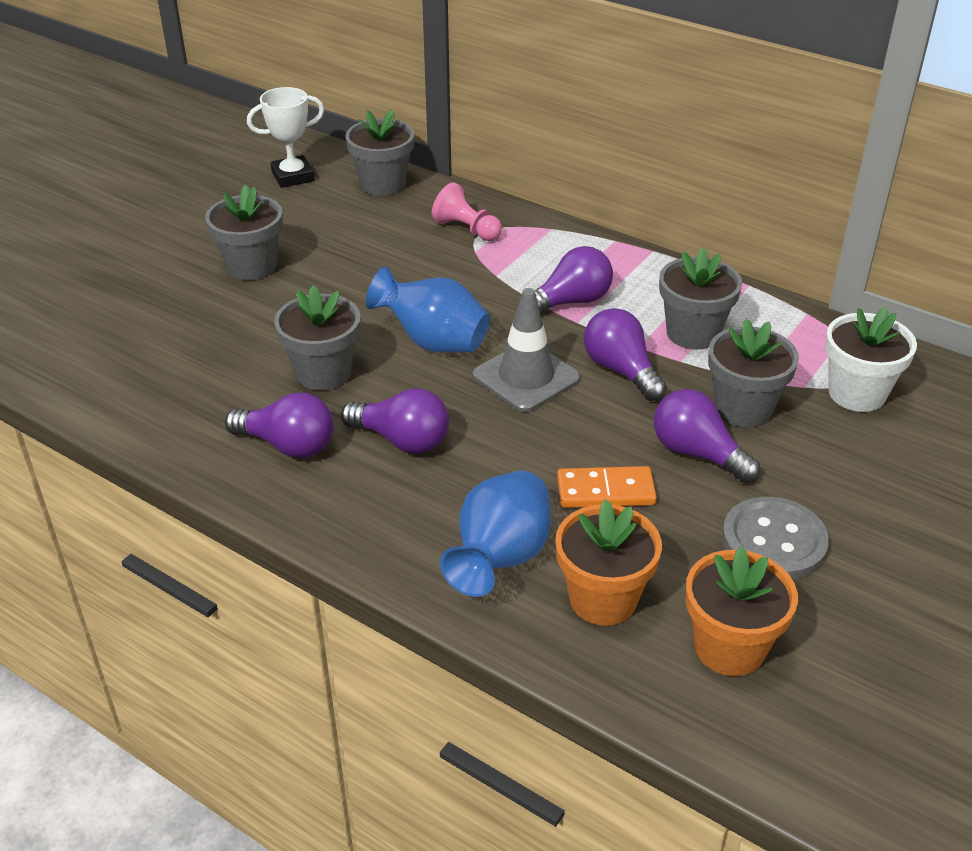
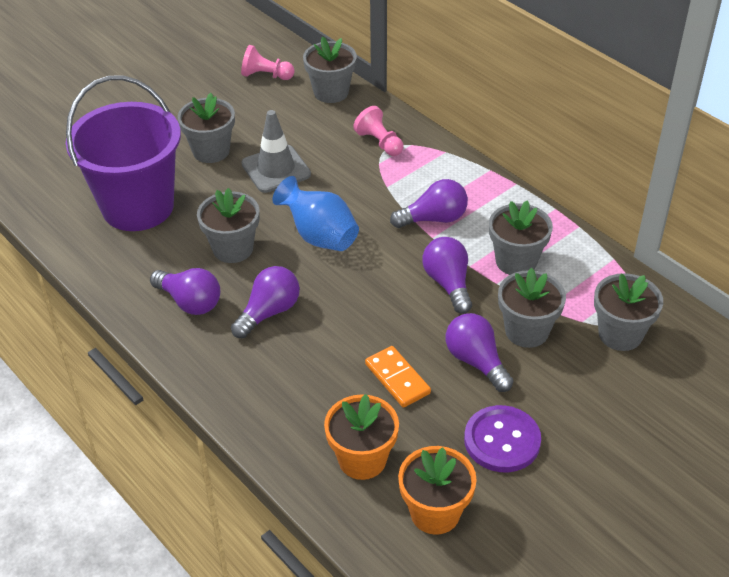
camera: 15 degrees right, 5 degrees up
(174, 343) = (138, 207): none -> purple bucket
(293, 176) = (266, 75): white trophy -> pink pawn
(402, 440) = (269, 312): purple light bulb -> purple light bulb turned 90 degrees counterclockwise
(500, 558) = (304, 415): blue vase -> none
(526, 377) = (376, 277): grey traffic cone -> grey traffic cone (276, 169)
(605, 491) = (397, 379): orange domino -> orange domino turned 45 degrees clockwise
(774, 541) = (502, 440): grey button -> purple button
(857, 393) = (620, 334): white flower pot -> grey flower pot

